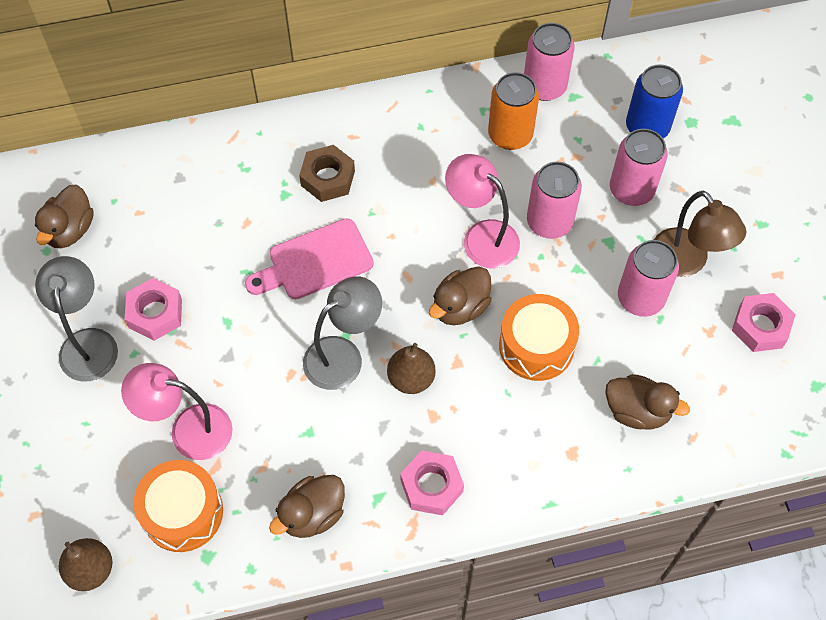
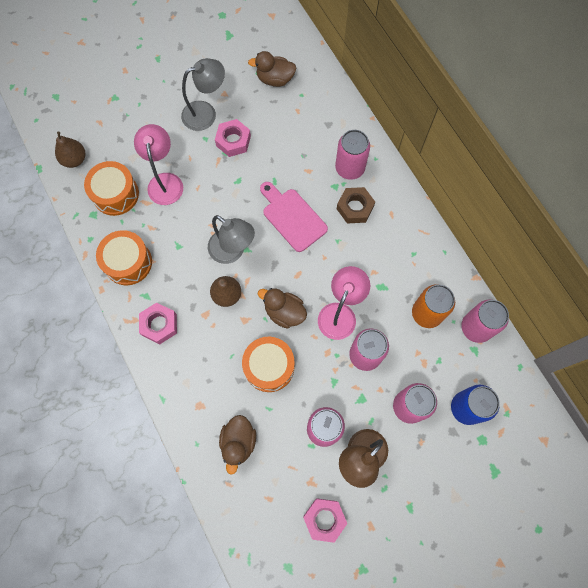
camera: 75 degrees right, 10 degrees up
(262, 168) = (349, 168): none -> pink can
(312, 514) = (128, 262): brown duck -> orange drum

